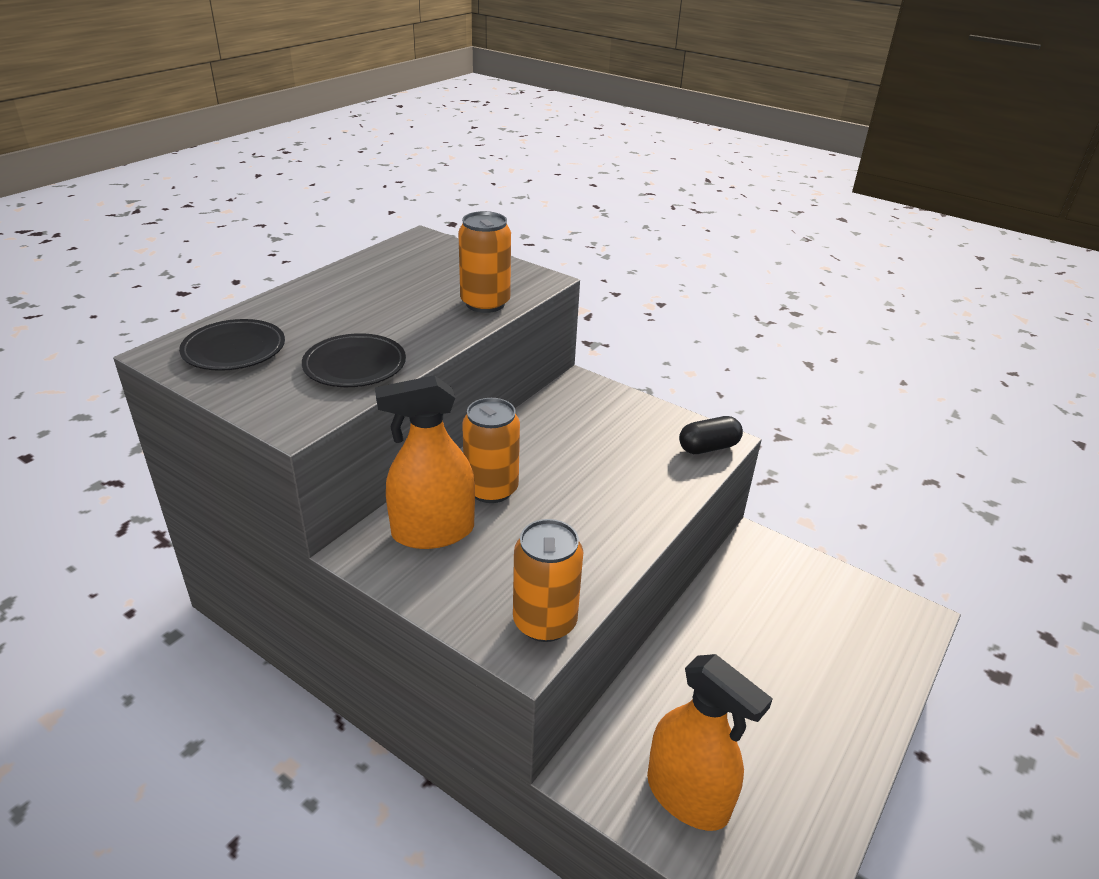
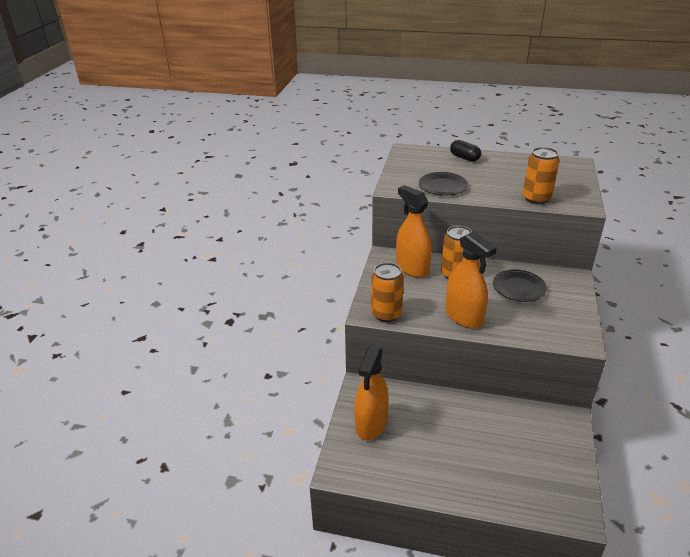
camera: 70 degrees right, 0 degrees up
(234, 349) = (423, 160): black plate -> black plate (519, 288)
(608, 526) = (463, 317): none -> orange spray bottle
(708, 447) = (569, 338): black capsule -> black capsule (464, 158)

